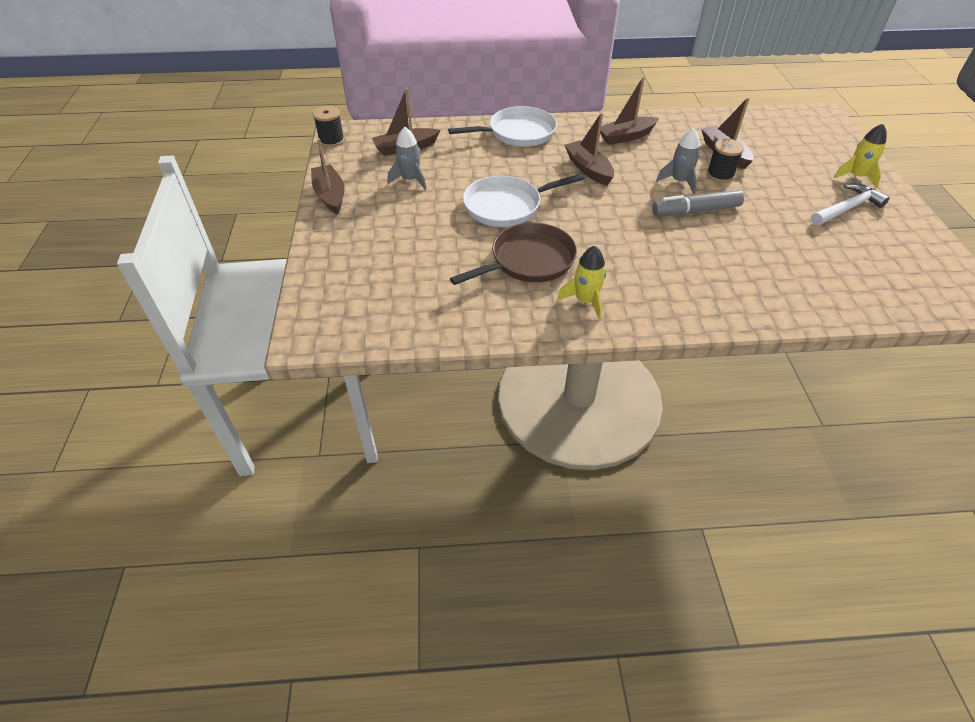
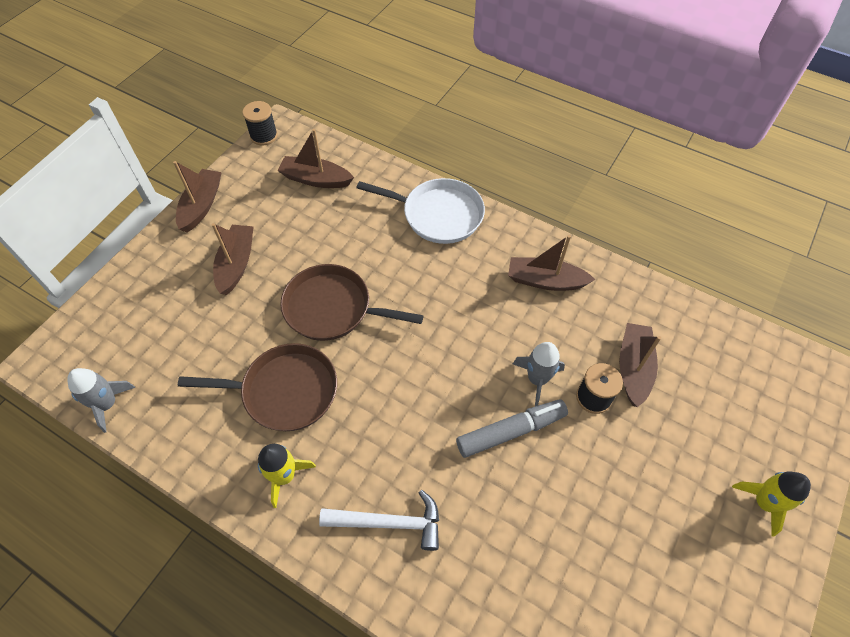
camera: 35 degrees right, 10 degrees up
(410, 180) = (282, 224): grey rocket -> grey rocket (107, 404)
(506, 206) = (332, 308): white pan -> brown pan
(588, 169) = (458, 305): brown boat -> brown boat (236, 264)
(695, 211) = (511, 431): grey marker -> grey marker turned 135 degrees clockwise
(847, 208) = (696, 542): white hammer -> white hammer (389, 522)

